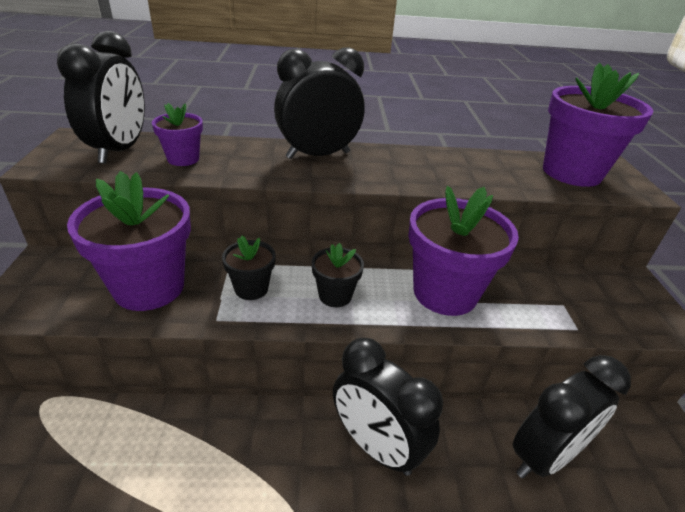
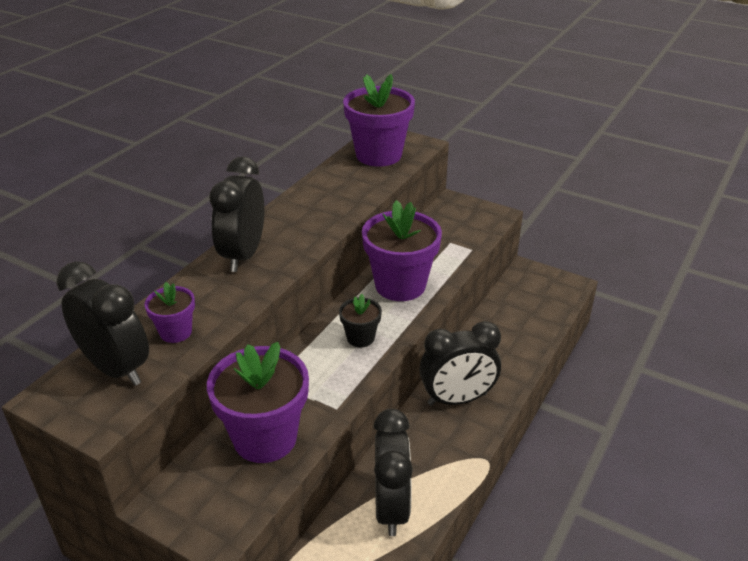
camera: 55 degrees left, 0 degrees up
(251, 288) = (316, 378): black flower pot -> none
(544, 456) = (512, 330): black clock -> black clock (391, 507)

